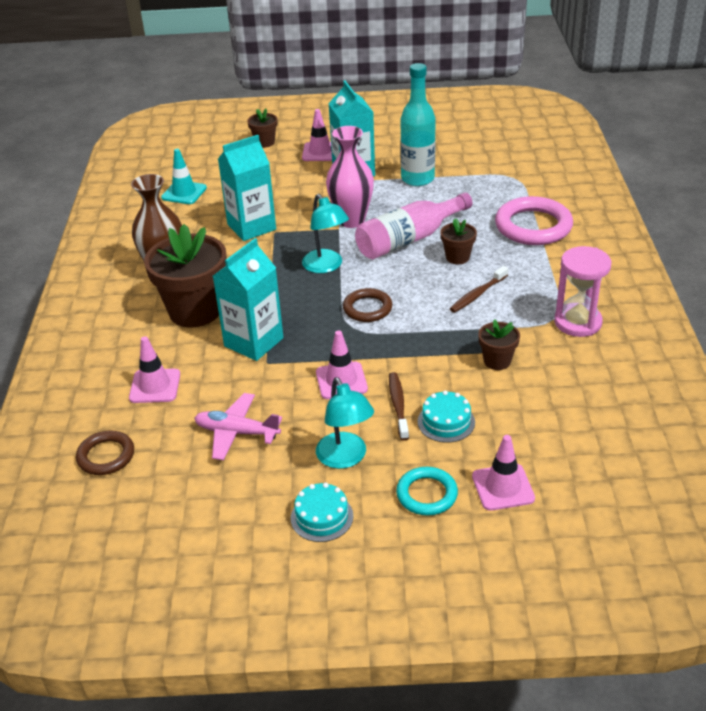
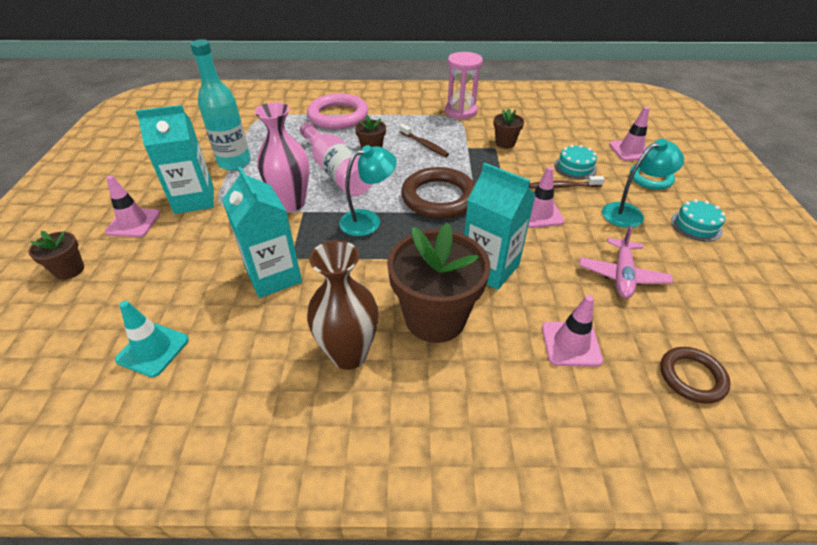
camera: 90 degrees left, 5 degrees up
(367, 308) = (439, 197): brown ring -> brown ring, size x1.71

